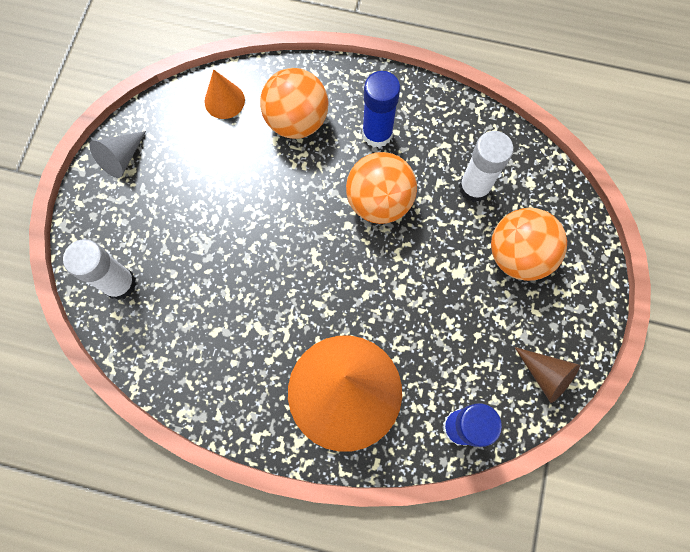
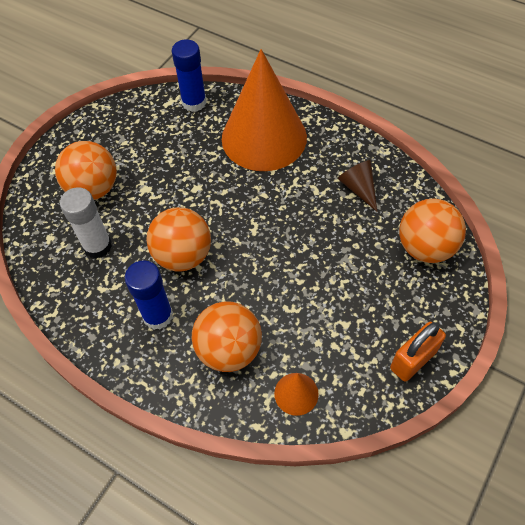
camera: 160 degrees left, 15 degrees down
(120, 284) = (425, 247): white glue stick -> orange ball
(122, 158) = (413, 360): grey cone -> orange padlock
(545, 375) = (121, 115): brown cone -> brown cone (358, 188)

